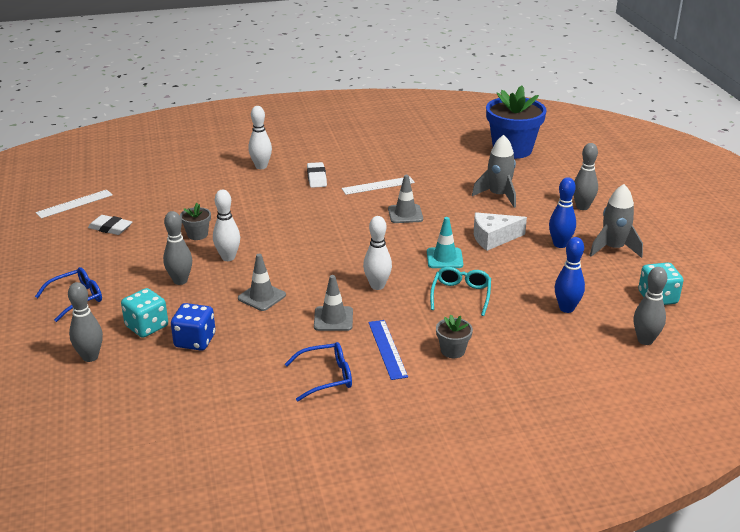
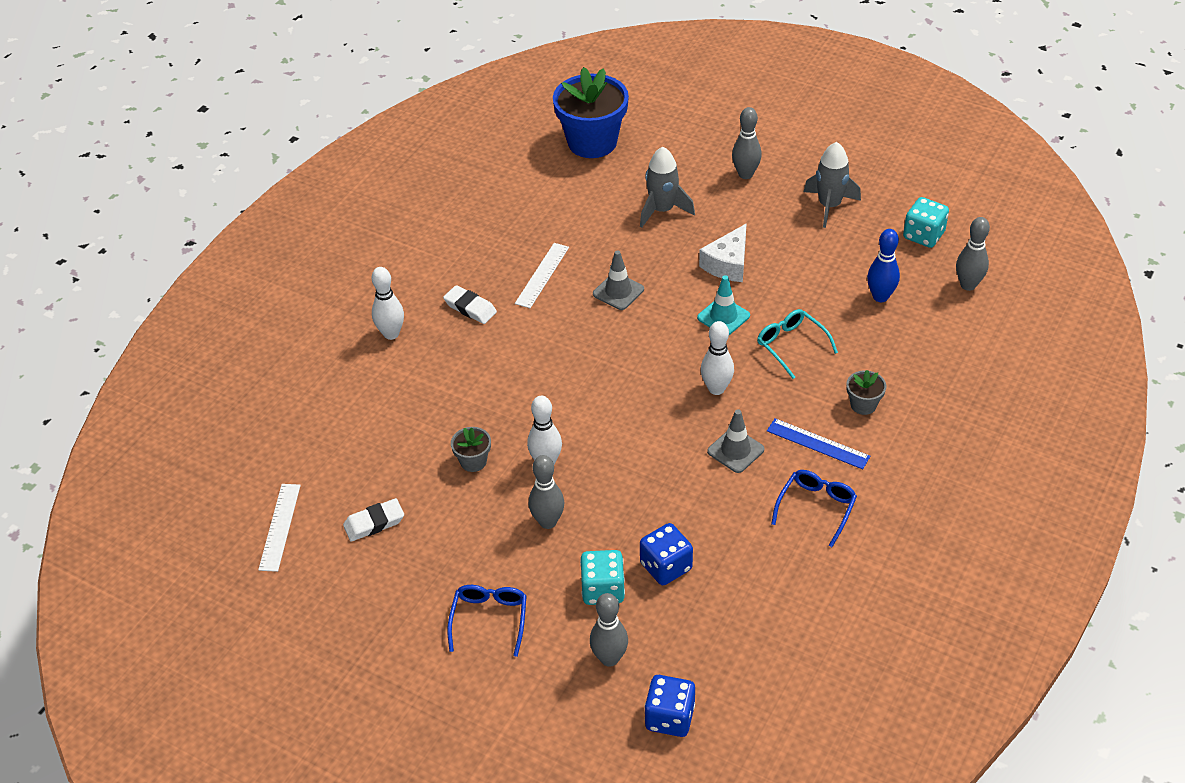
camera: 45 degrees left, 15 degrees up
(62, 406) = (669, 717): none -> blue dice
(262, 297) = (645, 478): grey traffic cone -> none
(560, 244) = (786, 231): blue bowling pin -> none

